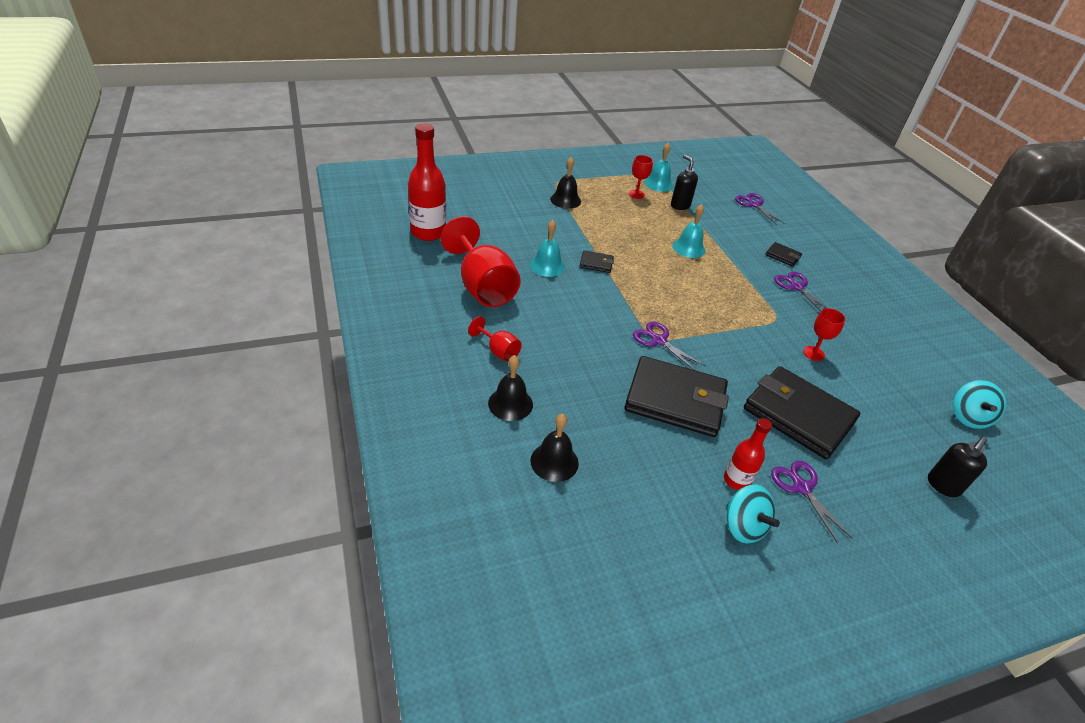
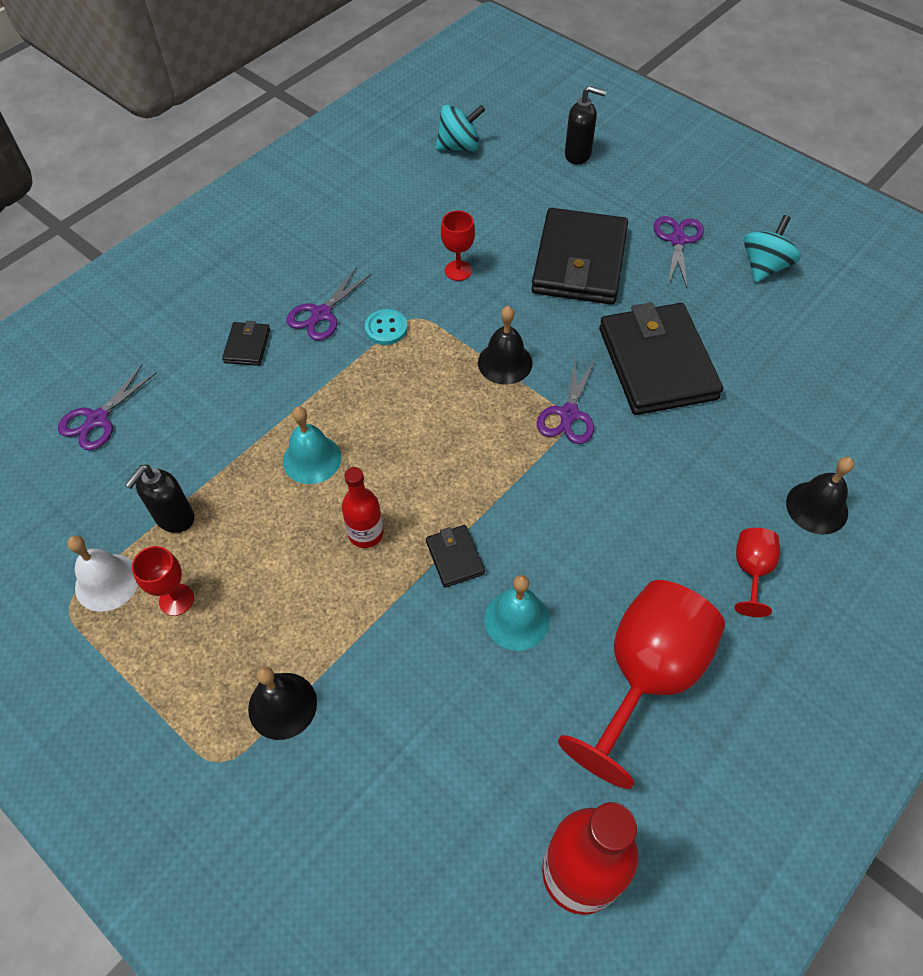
camera: 115 degrees left, 15 degrees up
(554, 461) = (846, 427): black bell -> black bell (505, 362)
(658, 184) = (107, 582): turquoise bell -> white bell
(736, 480) = (716, 284): red bottle -> red bottle (366, 533)
(772, 304) = (386, 328): none -> turquoise button
(801, 487) = (677, 240): purple scissors -> purple scissors turned 150 degrees clockwise

